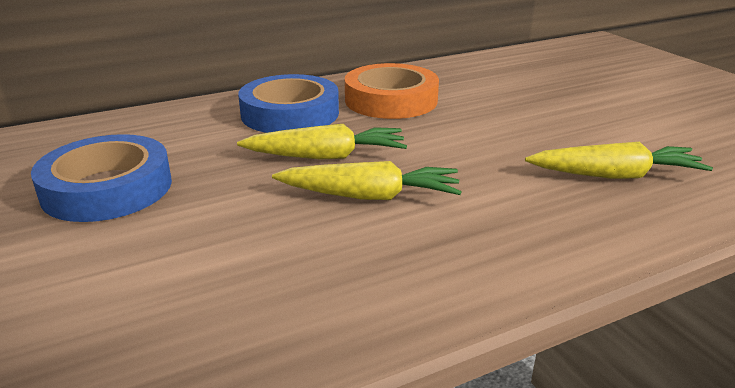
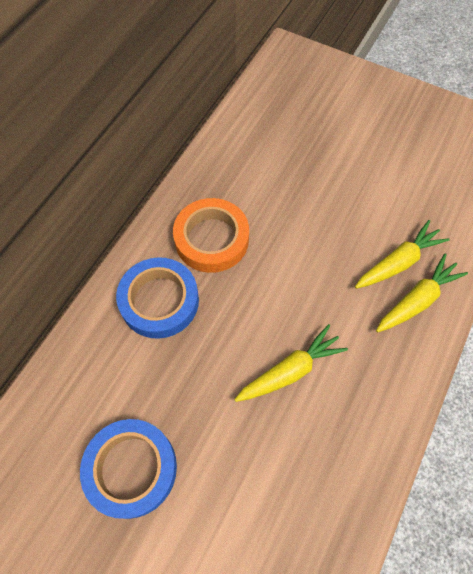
camera: 35 degrees left, 35 degrees up
(326, 156) = (231, 342): yellow carrot -> yellow carrot (417, 300)

